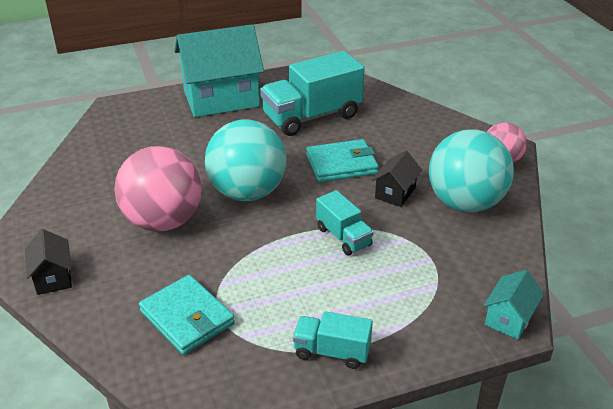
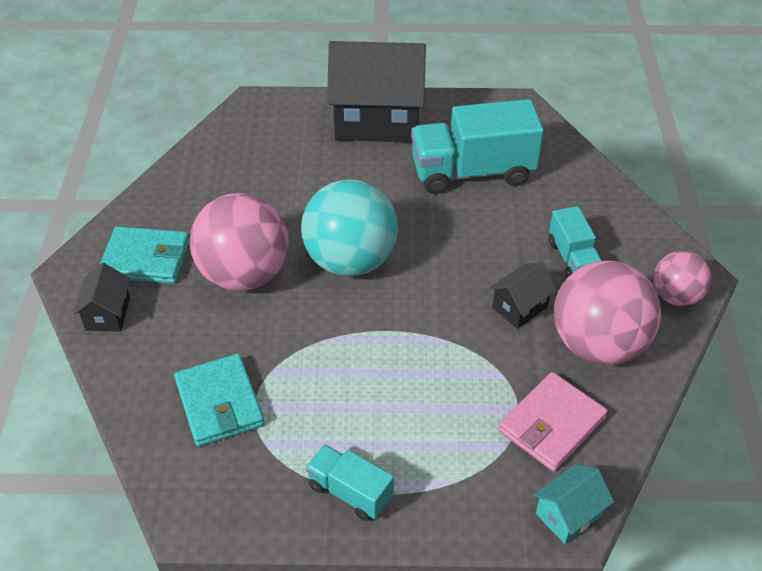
camera: 20 degrees right, 10 degrees up
(221, 98) = (377, 120): turquoise house -> black house
(341, 164) = (475, 250): turquoise wallet -> turquoise wallet (146, 259)
(343, 237) = (431, 350): turquoise truck -> turquoise truck (572, 258)
(462, 262) = (551, 424): none -> pink wallet
(465, 203) = (598, 344): turquoise ball -> pink ball

